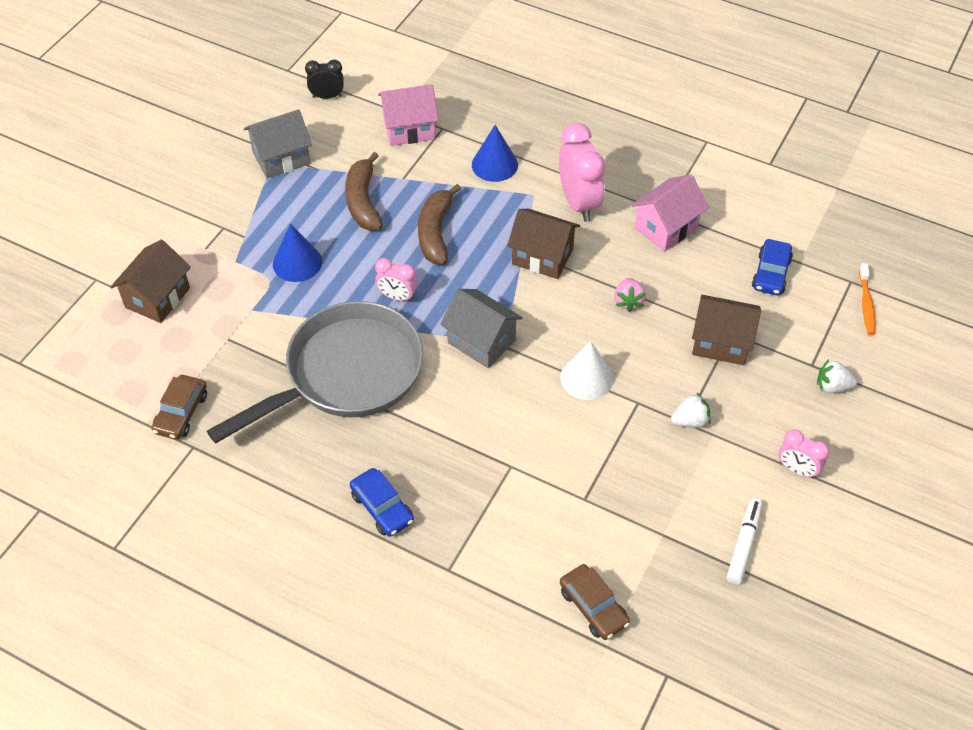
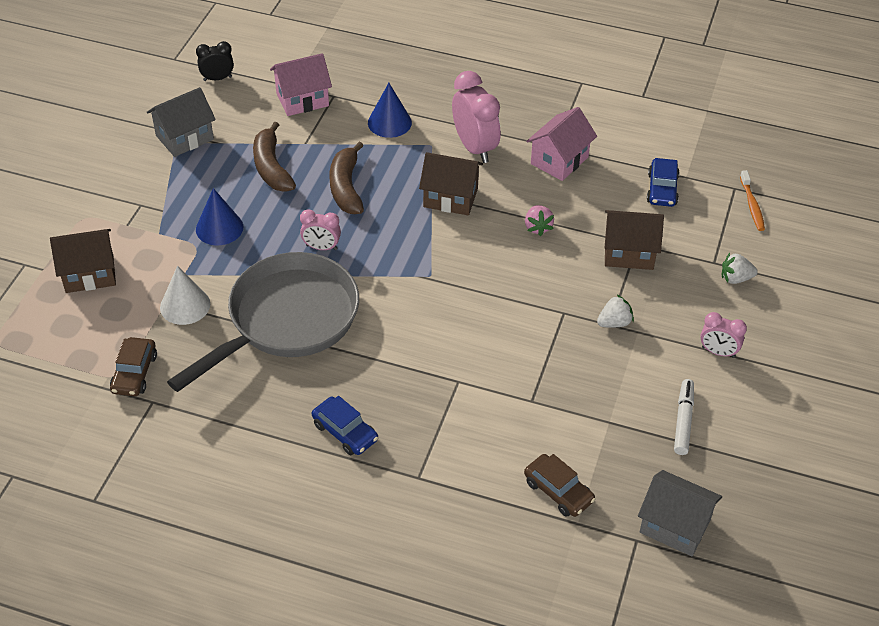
camera: 10 degrees left, 5 degrees down
(157, 298) = (89, 274): brown house -> brown house turned 60 degrees clockwise
(481, 341) = (408, 277): grey house -> grey house (675, 526)
(586, 378) = (512, 297): white cone -> white cone (185, 305)

